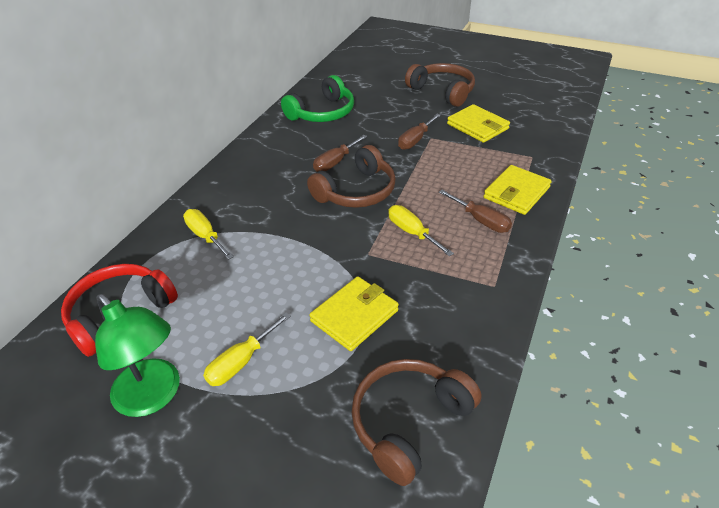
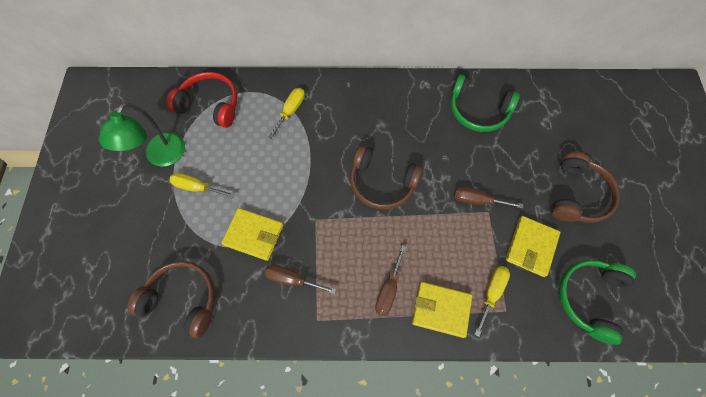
camera: 65 degrees right, 25 degrees up
(335, 162) = (412, 152): brown screwdriver -> brown screwdriver (292, 279)
(412, 232) = (351, 241): yellow screwdriver -> yellow screwdriver (491, 293)
(536, 113) = (589, 298): none -> green headphones

